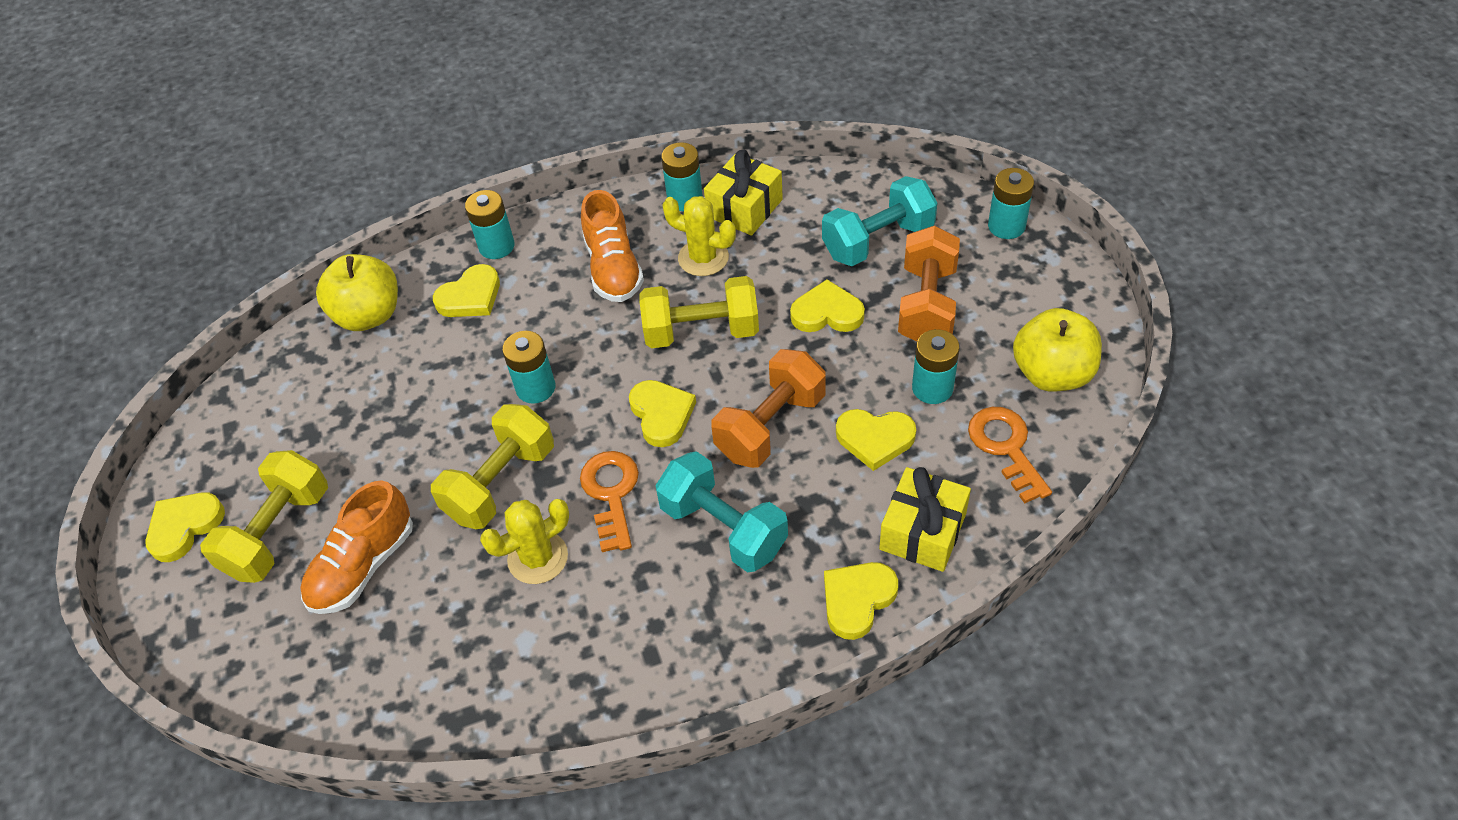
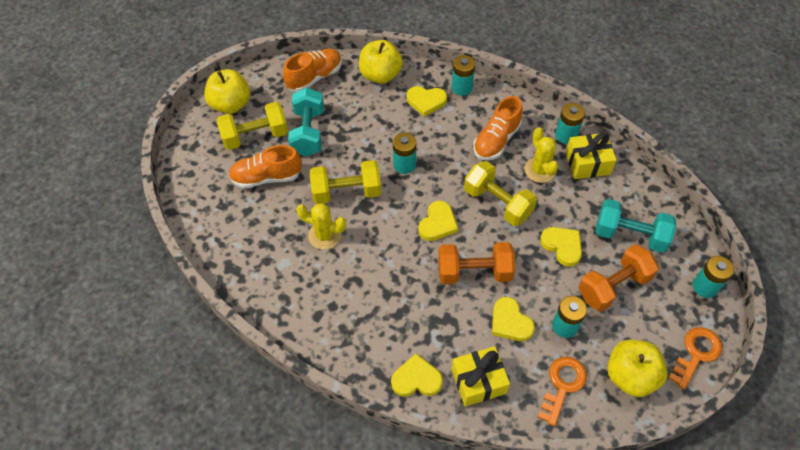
camera: 45 degrees right, 5 degrees up
(184, 527) = (231, 104): yellow heart -> yellow apple
(274, 391) = (315, 77): none -> orange shoe
(611, 494) = (379, 237): orange key -> orange key (696, 354)
(723, 528) = (403, 295): turquoise dumbbell -> turquoise dumbbell (308, 132)

